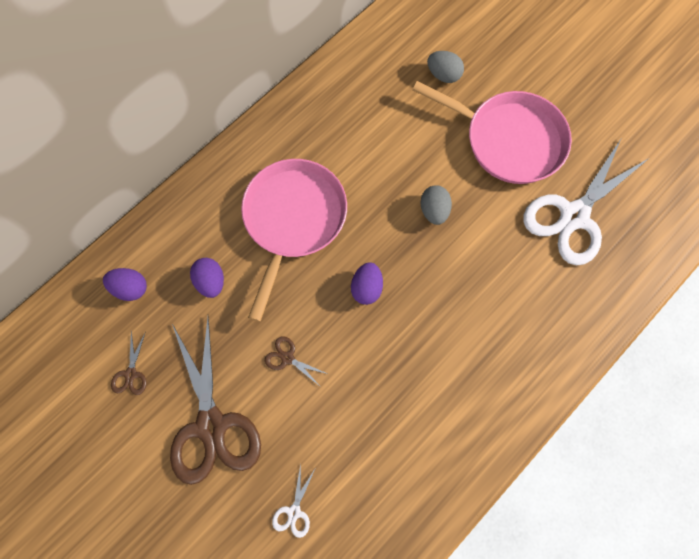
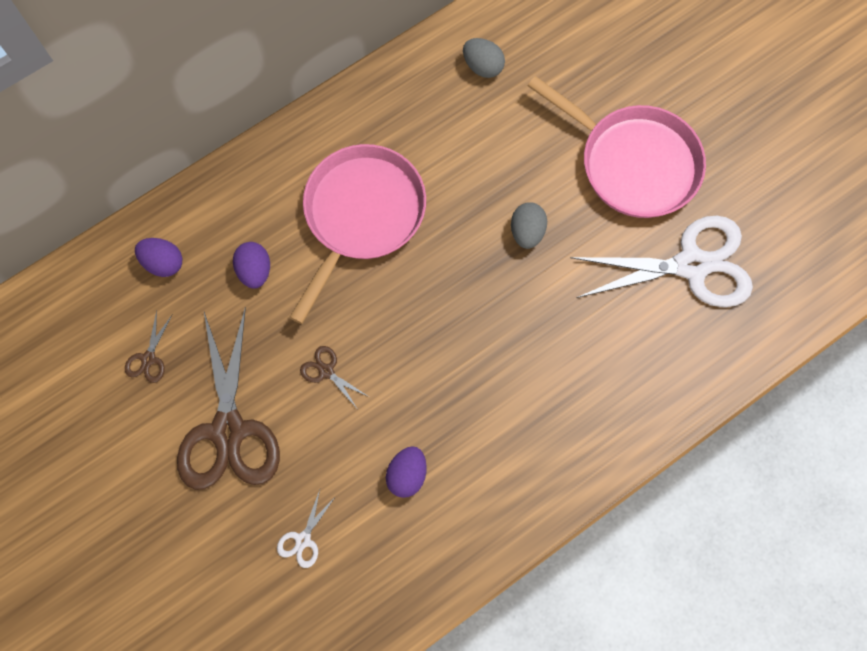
camera: 10 degrees right, 0 degrees up
(366, 288) = (431, 308): purple egg -> purple egg (407, 475)
(443, 75) = (571, 72): grey egg -> grey egg (482, 66)
(574, 216) = (691, 265): white scissors -> white scissors turned 150 degrees counterclockwise

